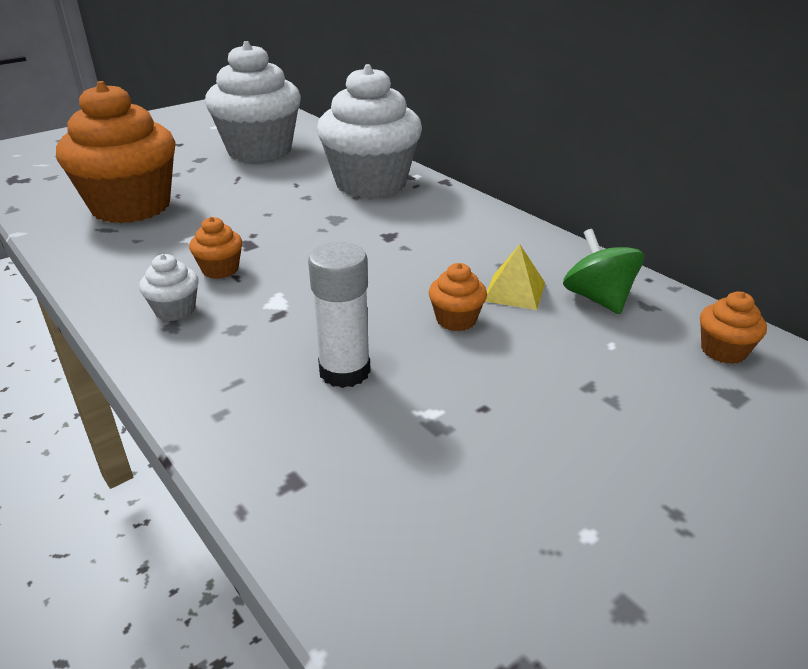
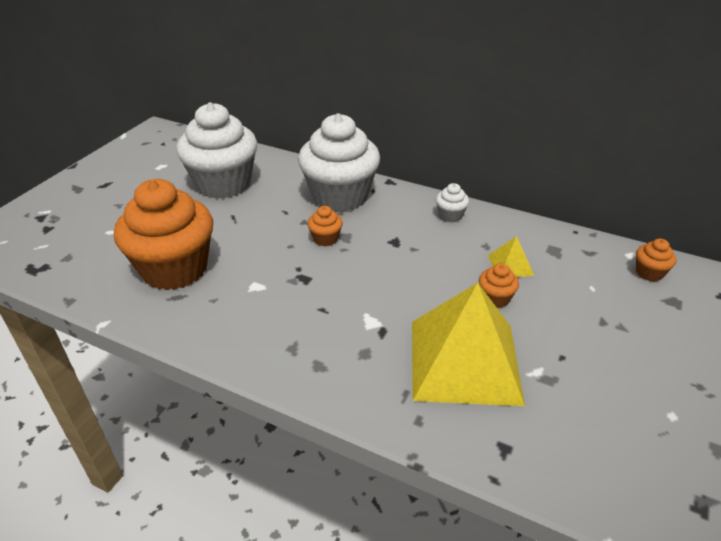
camera: 25 degrees left, 5 degrees up
(175, 310) = (308, 352): white cupcake -> white cupcake (450, 215)
(220, 269) = (306, 307): orange cupcake -> orange cupcake (325, 239)
(344, 371) = (464, 361): white glue stick -> yellow pyramid
(598, 298) = (560, 256): green spinning top -> none

